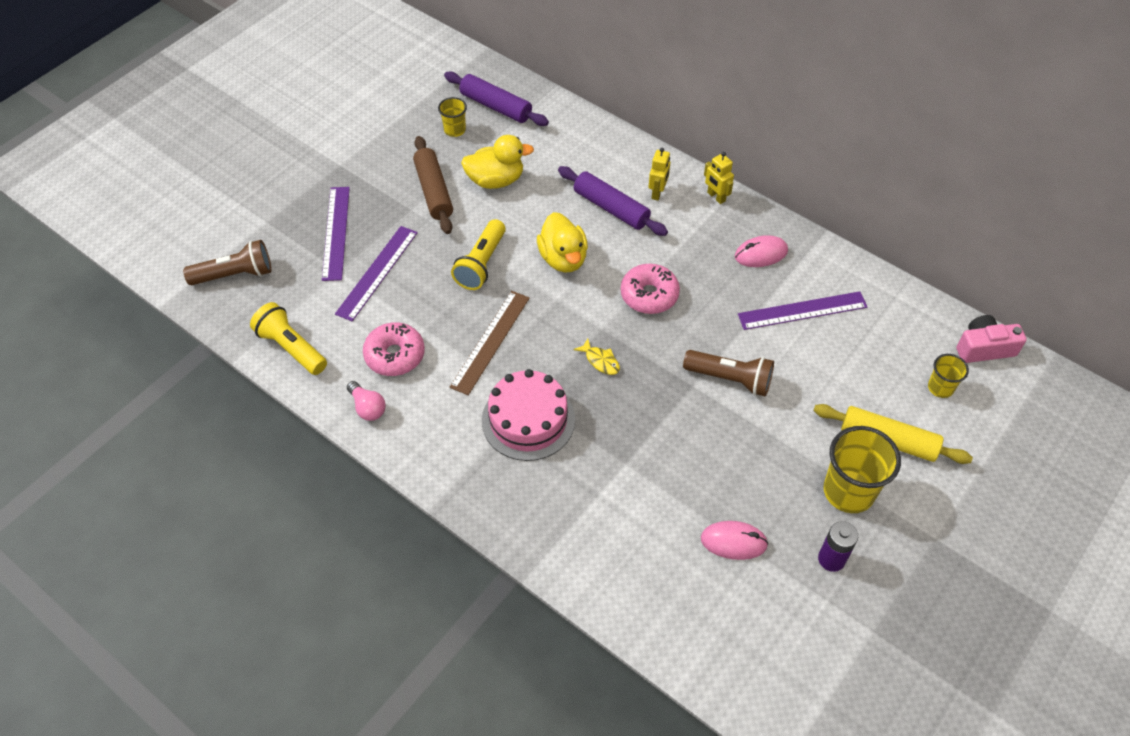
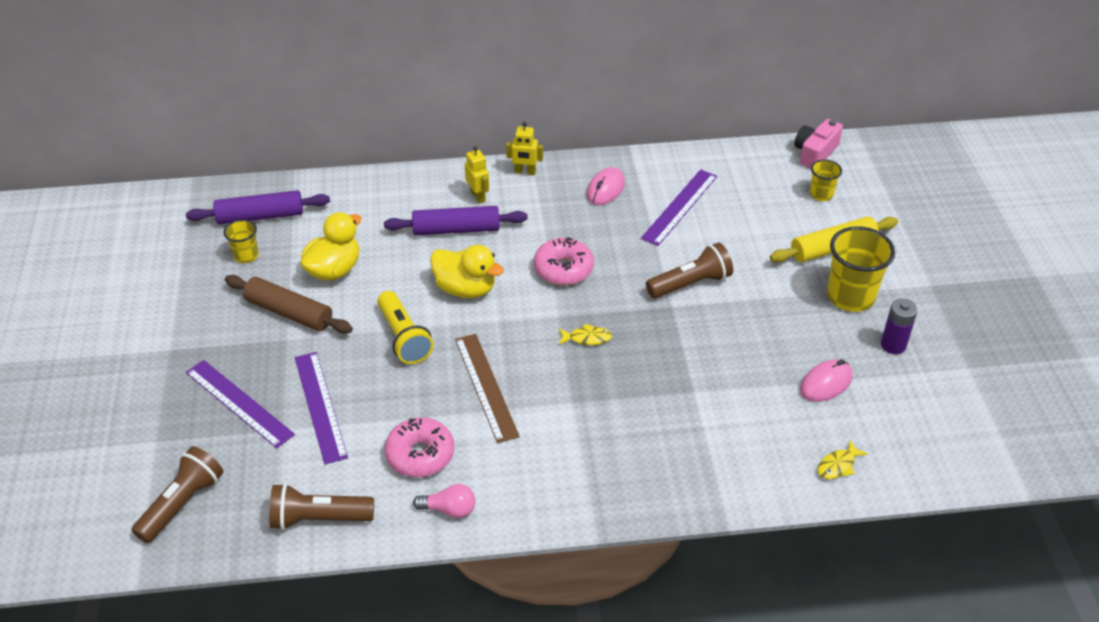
camera: 45 degrees left, 10 degrees down
(291, 347) = (318, 518): yellow flashlight -> brown flashlight
(528, 420) = (588, 418): pink cake -> none
(659, 610) = (838, 465): none -> yellow fish

